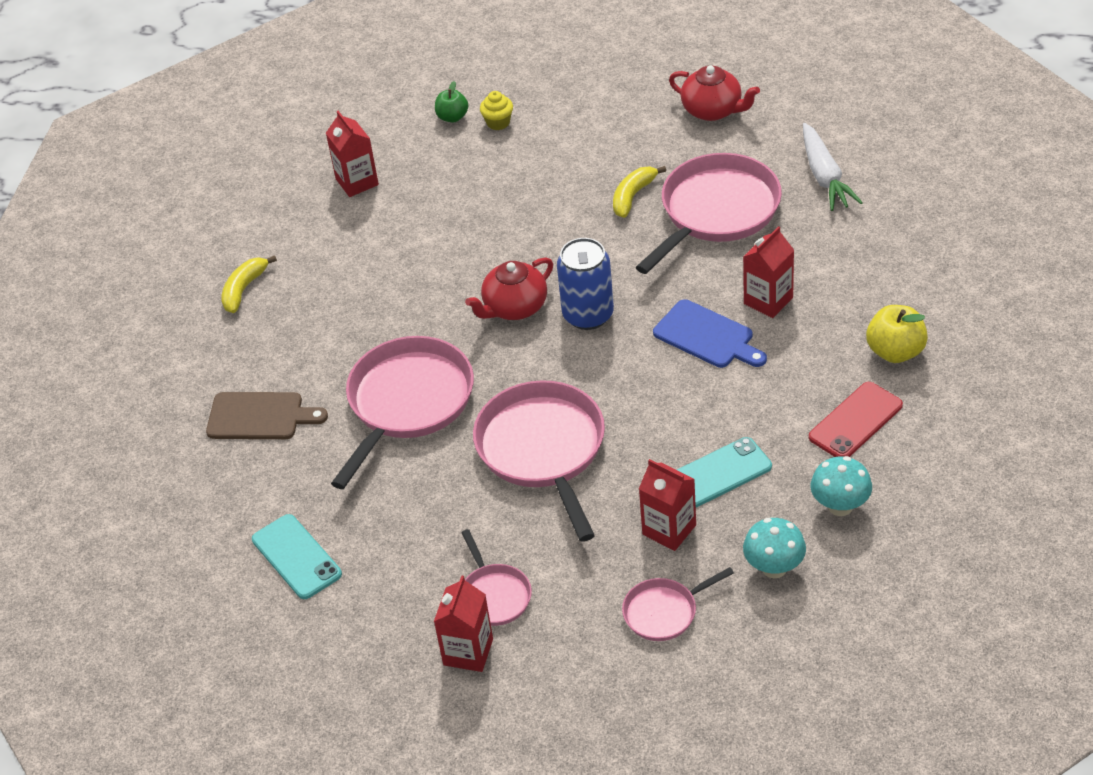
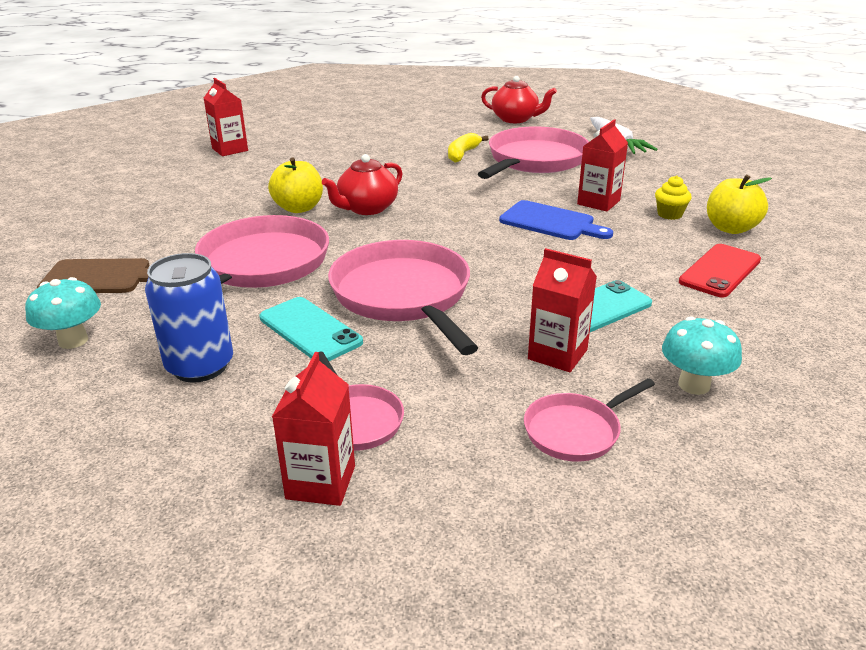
camera: 10 degrees left, 15 degrees down
(244, 289) = (113, 201): yellow banana -> none
(296, 557) = (107, 388): turquoise phone -> turquoise phone (310, 330)
(442, 305) = (299, 208): none -> yellow apple
(452, 117) = (311, 123): green apple -> none
(498, 122) = (348, 125): yellow cupcake -> yellow cupcake (669, 214)
(588, 315) = (436, 212): blue can -> blue can (200, 366)
(840, 506) = (741, 331): turquoise mushroom -> turquoise mushroom (73, 340)

